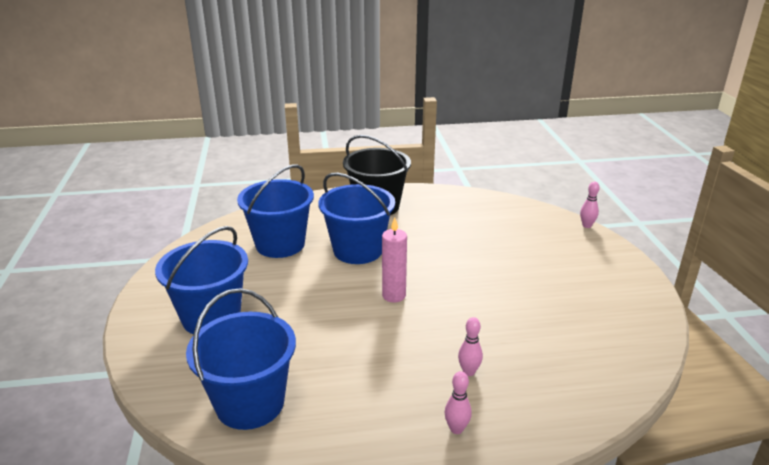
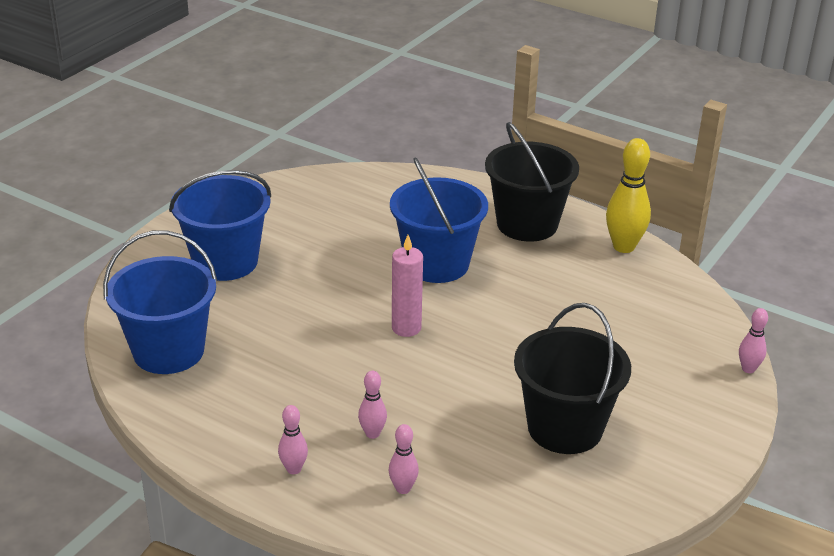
camera: 40 degrees right, 5 degrees up
(280, 244) = (370, 220): blue bucket -> none
(443, 196) = (624, 247): none -> yellow bowling pin
(536, 394) = (403, 488): none -> pink bowling pin
(559, 302) = (565, 428): none -> black bucket

